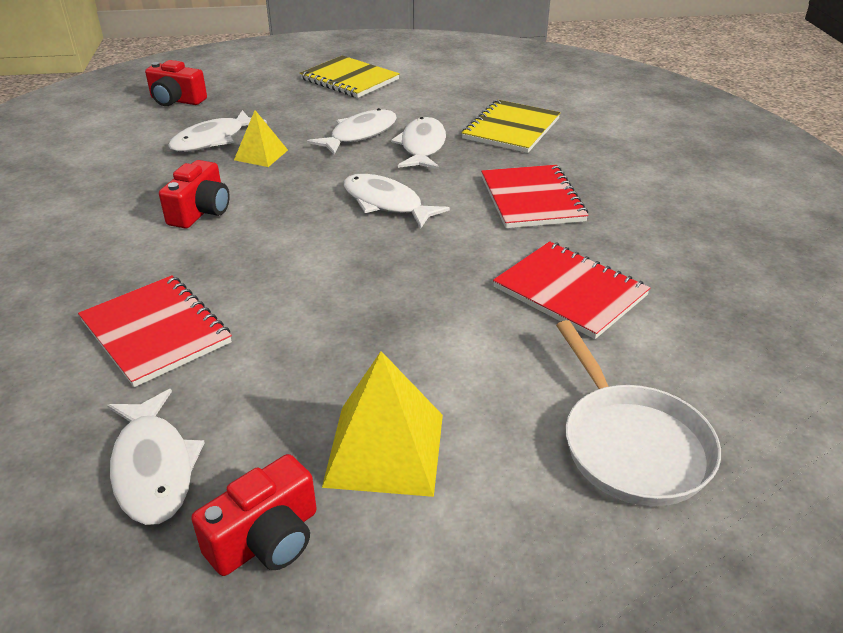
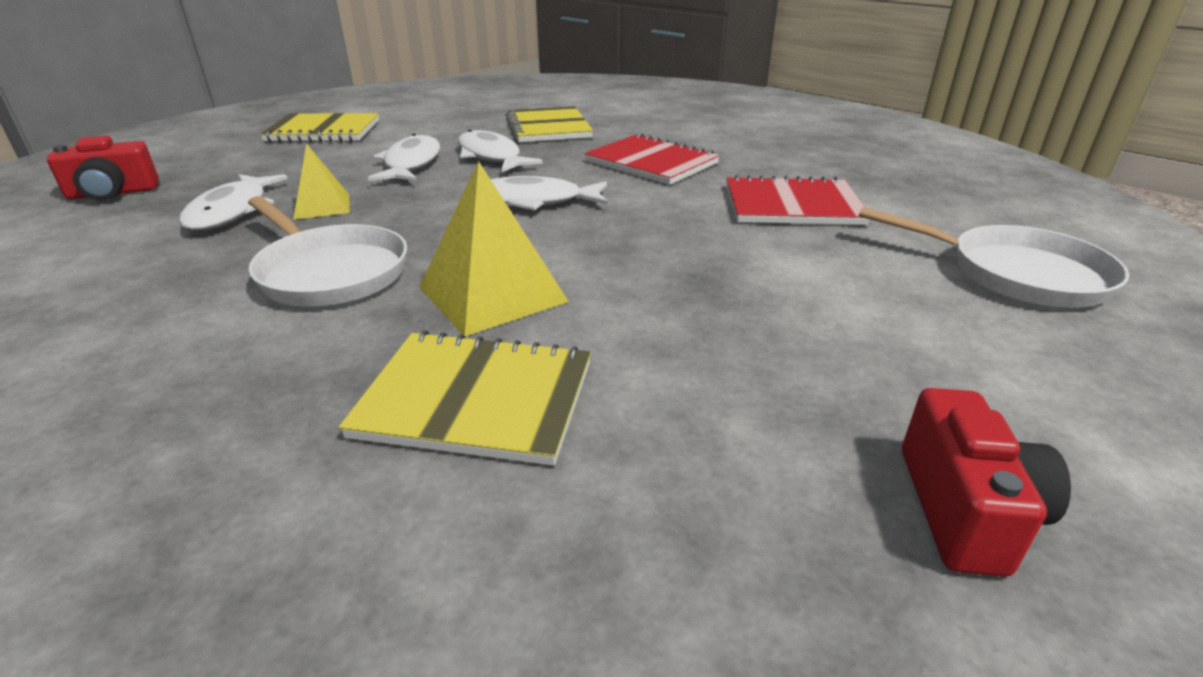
camera: 40 degrees left, 5 degrees down
(153, 468) = (733, 531): white fish -> none
(156, 332) = (476, 399): red notebook -> yellow notebook
(201, 211) = (329, 272): red camera -> white pan
(385, 449) = (893, 370): yellow pyramid -> yellow pyramid (492, 294)

